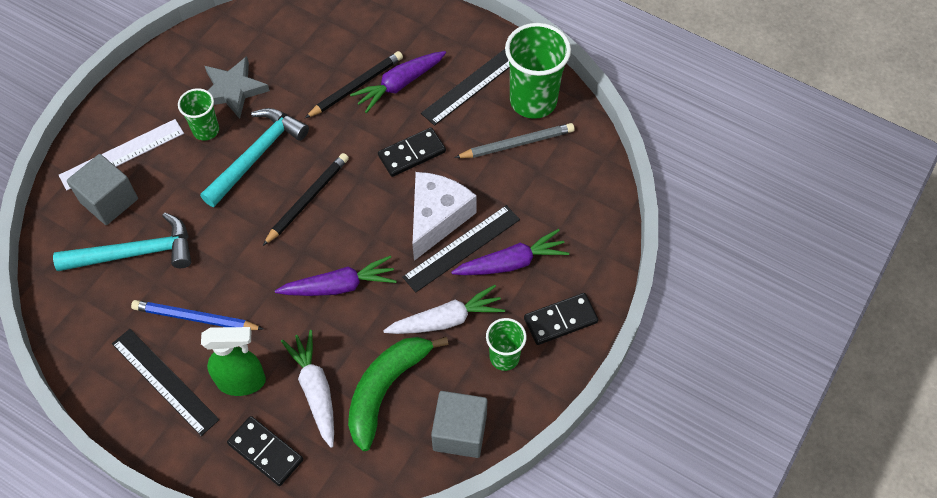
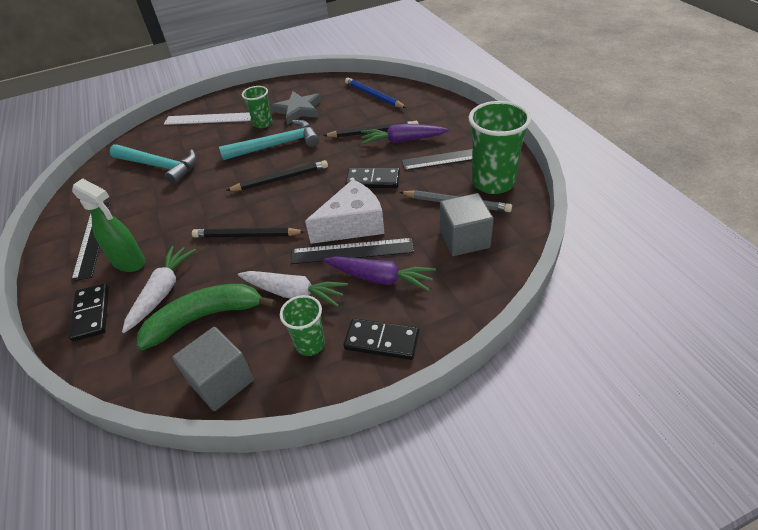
camera: 40 degrees right, 15 degrees down
(109, 200) = (177, 137): grey cube -> grey cube (464, 239)
(195, 318) = (148, 213): blue pencil -> blue pencil (373, 95)
(339, 286) = (246, 235): purple carrot -> black pencil

